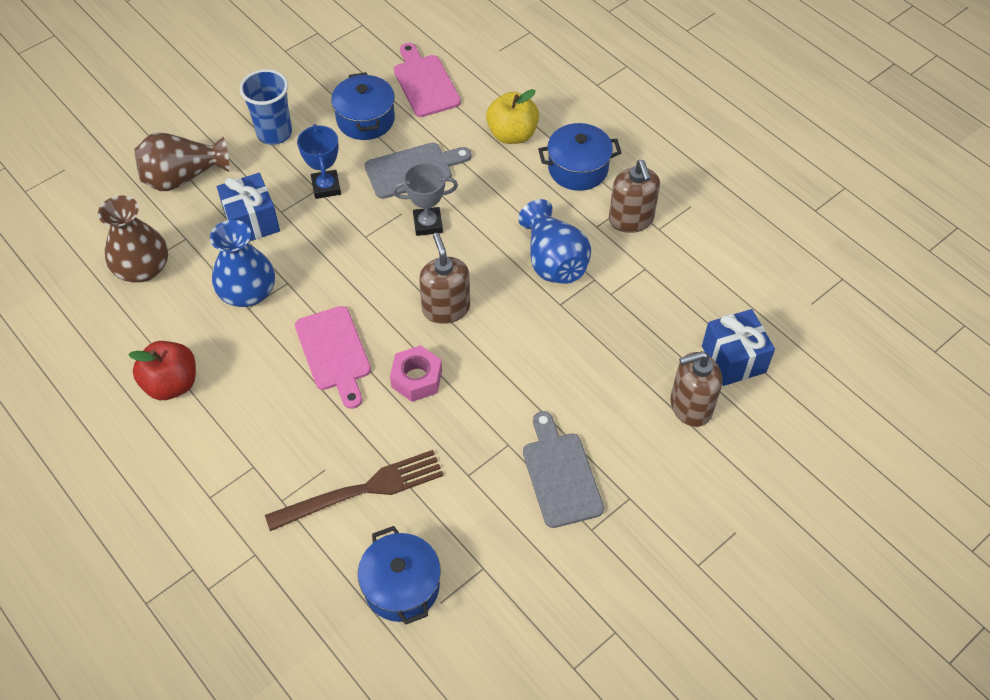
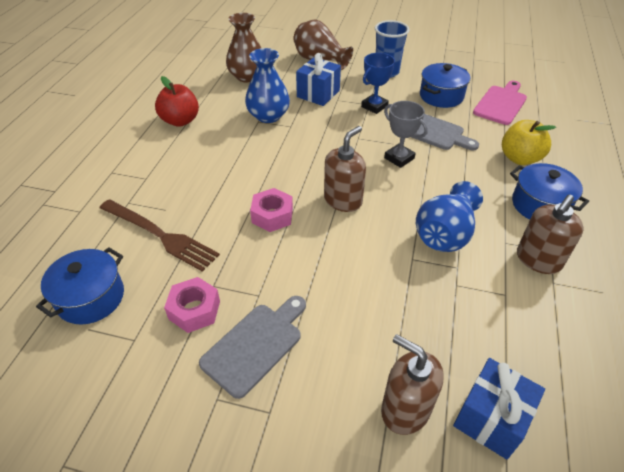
camera: 55 degrees right, 10 degrees down
(334, 352) = (258, 169): pink cutting board -> none
(486, 503) = (194, 310): none -> pink nut

